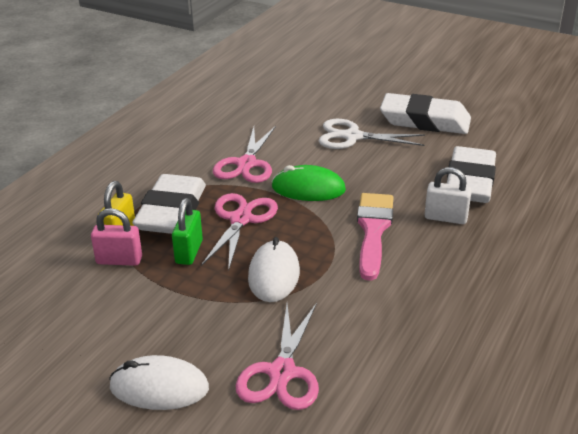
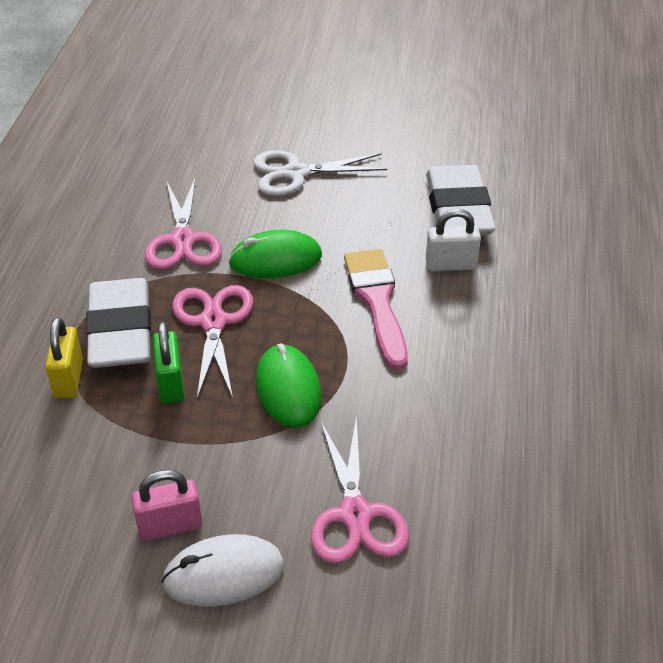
camera: 20 degrees left, 10 degrees up
(119, 260) = (88, 416): pink padlock -> pink padlock (170, 526)
(274, 275) = (288, 389): white mouse -> green mouse
(425, 121) = (372, 132): white eraser -> none

